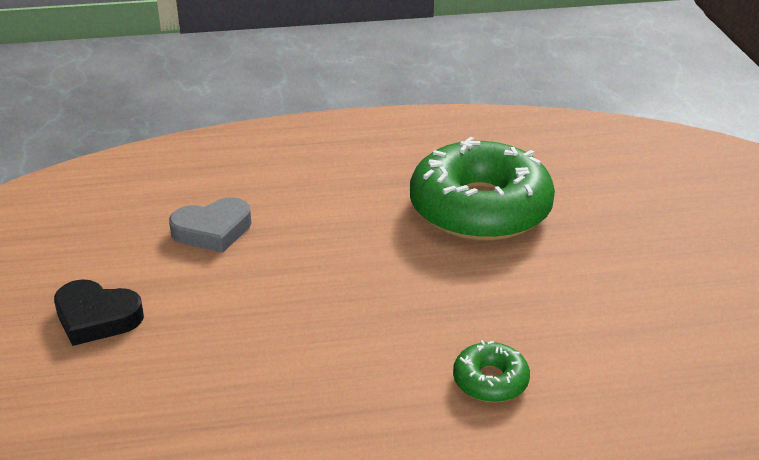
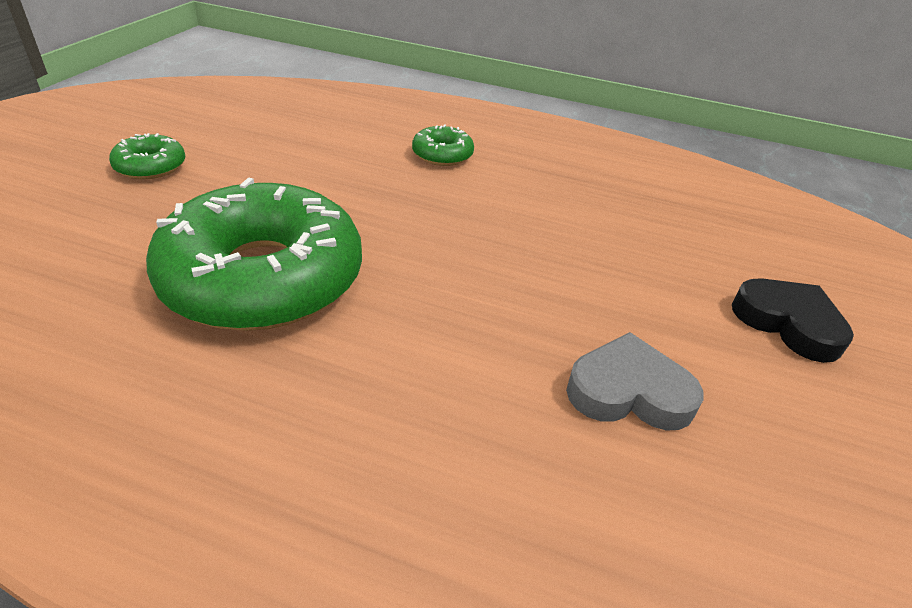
camera: 155 degrees left, 5 degrees up
(686, 249) = (151, 166): none -> green donut

